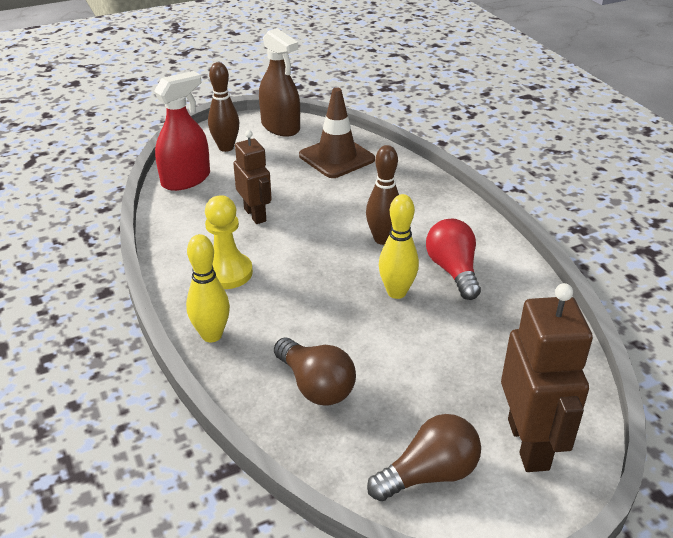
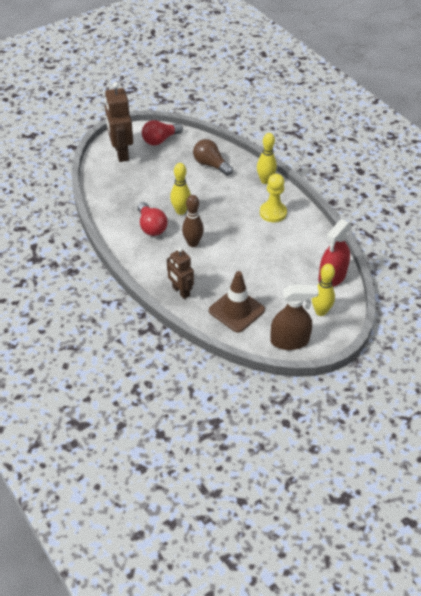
camera: 170 degrees right, 10 degrees up
(226, 147) = (320, 311): brown bowling pin -> yellow bowling pin
(255, 215) = (274, 252): brown robot -> brown robot (180, 291)
(280, 127) = (289, 341): brown spray bottle -> brown spray bottle turned 135 degrees clockwise
(429, 474) = (160, 140): brown light bulb -> red light bulb

